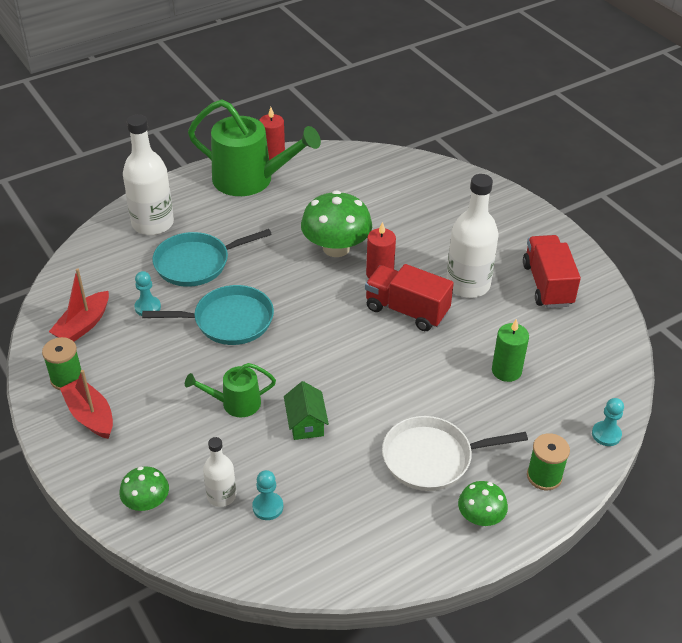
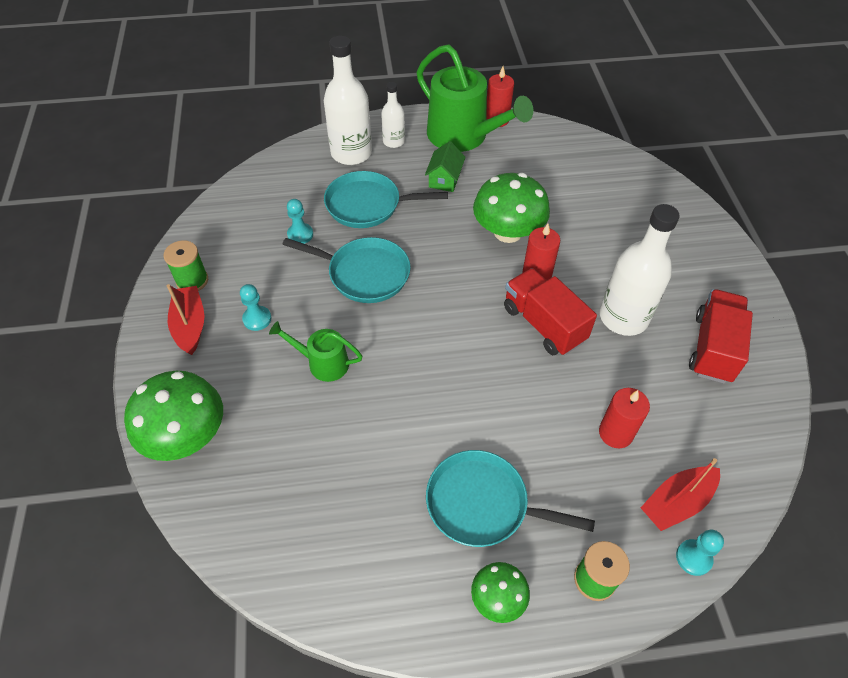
camera: 25 degrees right, 10 degrees up
(83, 325) = (236, 233): red boat -> red boat (676, 502)
(146, 502) = (186, 435): green mushroom -> green mushroom, size x1.83
(221, 496) = (255, 457): white bottle -> white bottle (393, 141)
(268, 507) = (290, 489): turquoise pawn -> turquoise pawn (257, 319)
(306, 423) = (377, 411): green house -> green house (444, 179)
(432, 458) = (482, 504): white pan -> turquoise pan
(506, 371) = (615, 433): green candle -> red candle

